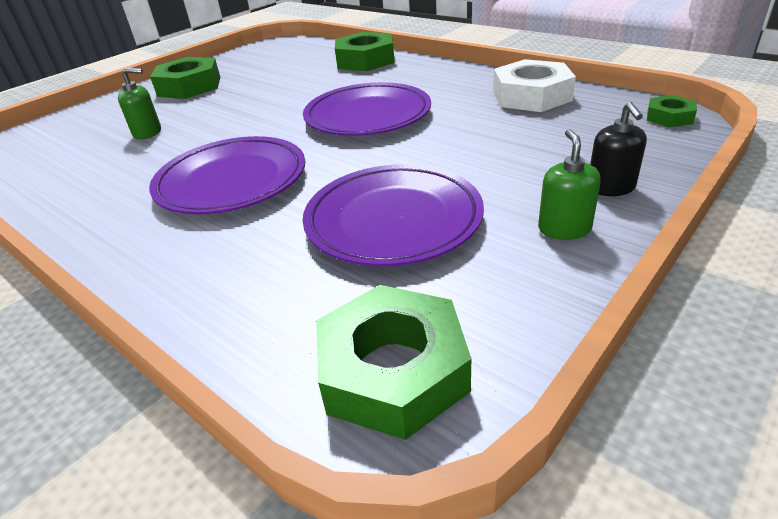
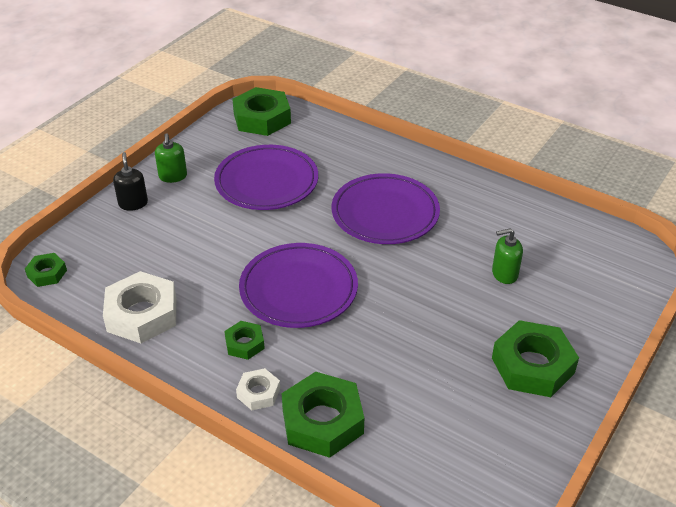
camera: 170 degrees right, 5 degrees up
(412, 67) = (258, 393): none -> white nut
(424, 85) = (244, 344): none -> green nut

